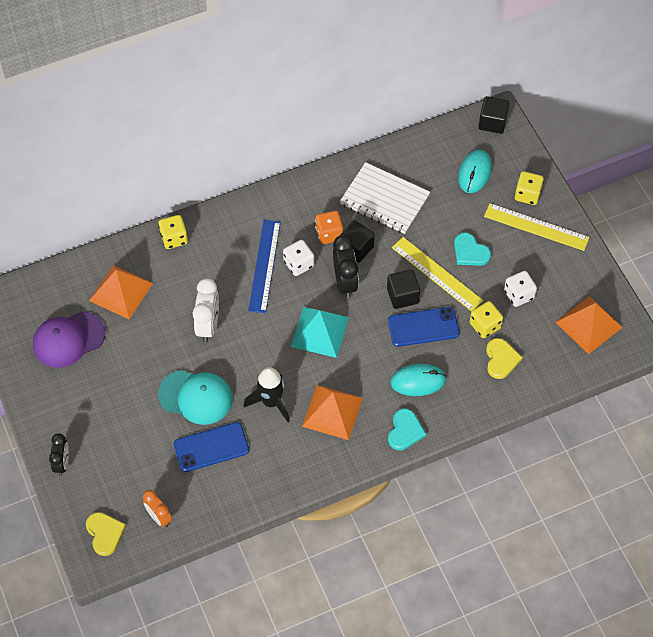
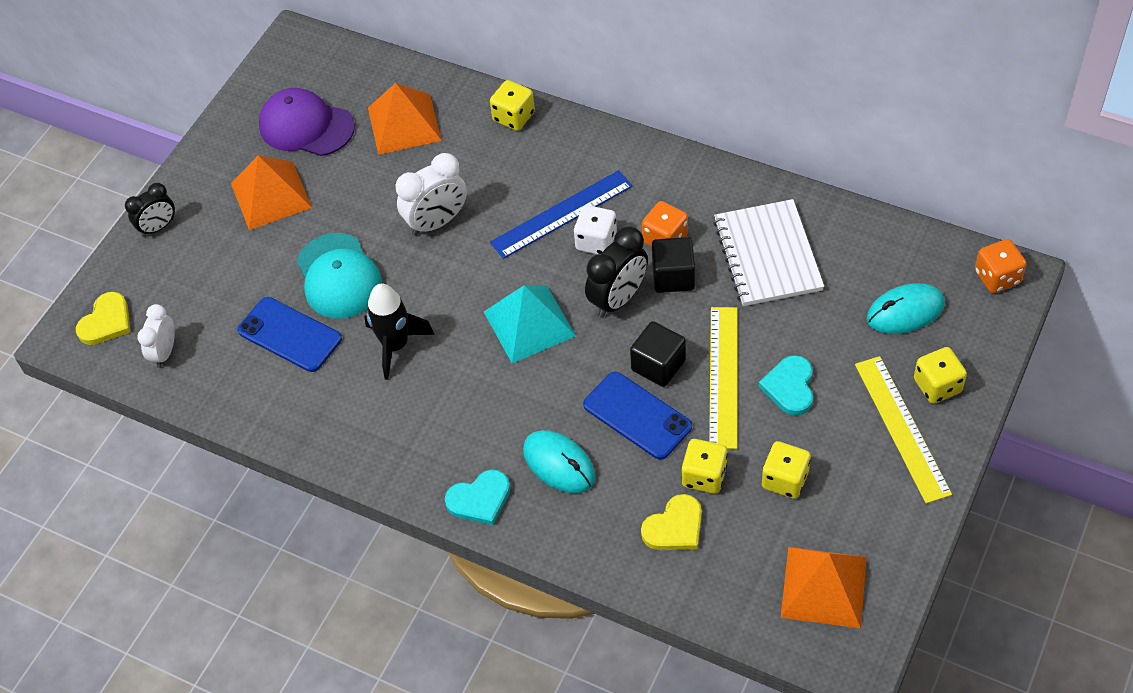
camera: 55 degrees right, 5 degrees down
(159, 517) = (165, 352): orange clock -> white clock
(332, 412) = (437, 411): orange pyramid -> orange pyramid (271, 195)
(492, 122) = (997, 277): black cube -> orange dice
(518, 295) = (785, 480): white dice -> yellow dice

